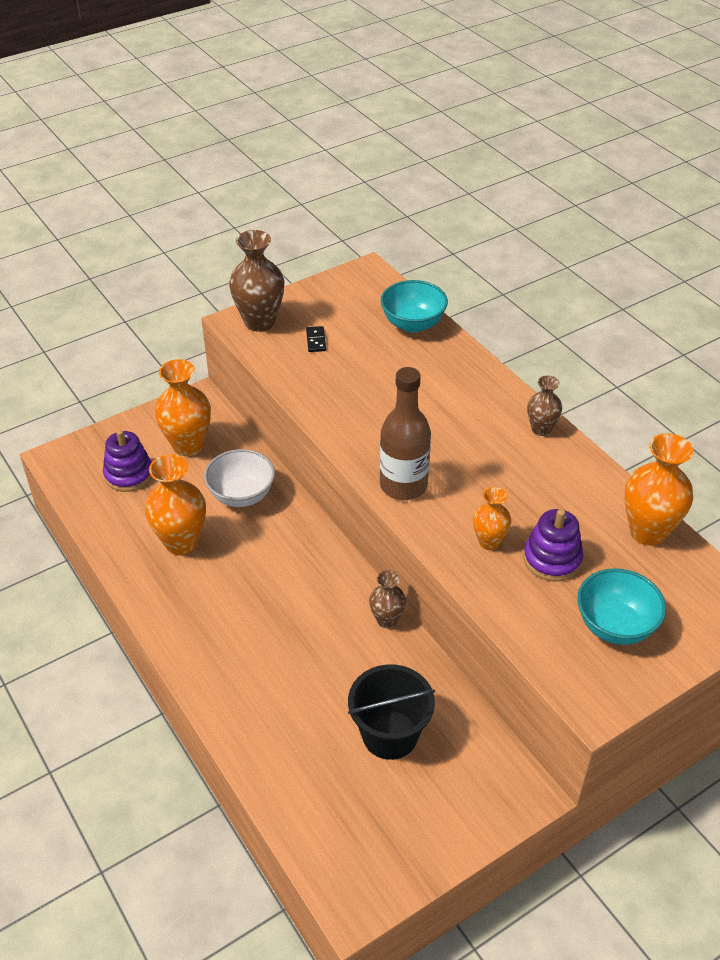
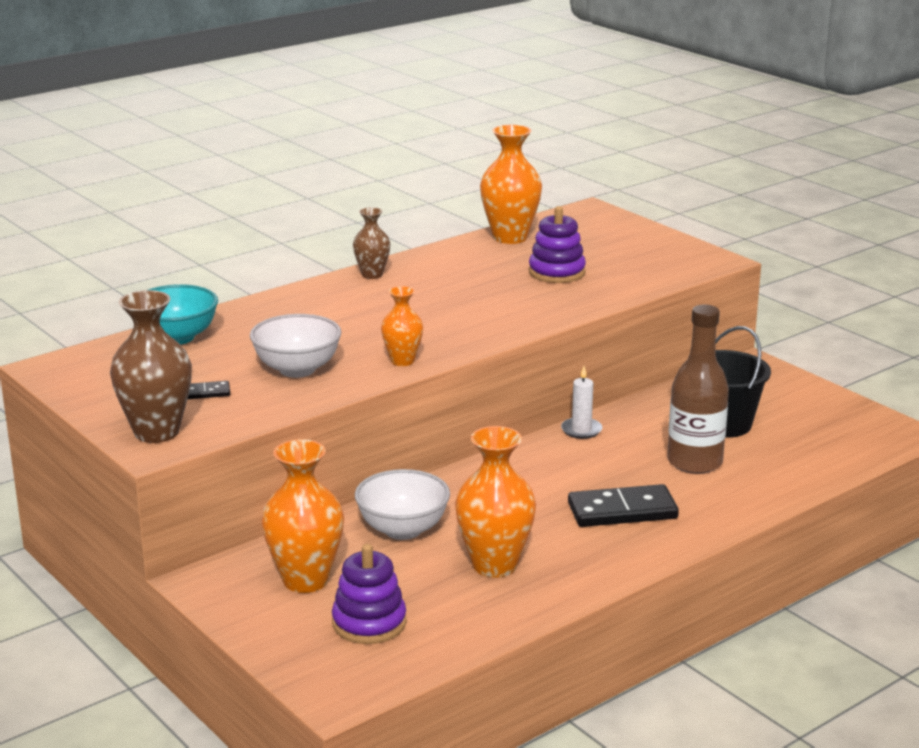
camera: 95 degrees left, 20 degrees down
(242, 629) = (622, 511): none -> black domino
(348, 384) = (297, 369): none -> white bowl
(387, 620) = (581, 430): brown vase -> white candle
(403, 485) = (470, 335): brown bottle -> brown bottle (694, 462)
(489, 542) = (542, 297): orange vase -> orange vase (402, 361)
(615, 626) = (627, 252): turquoise bowl -> none

